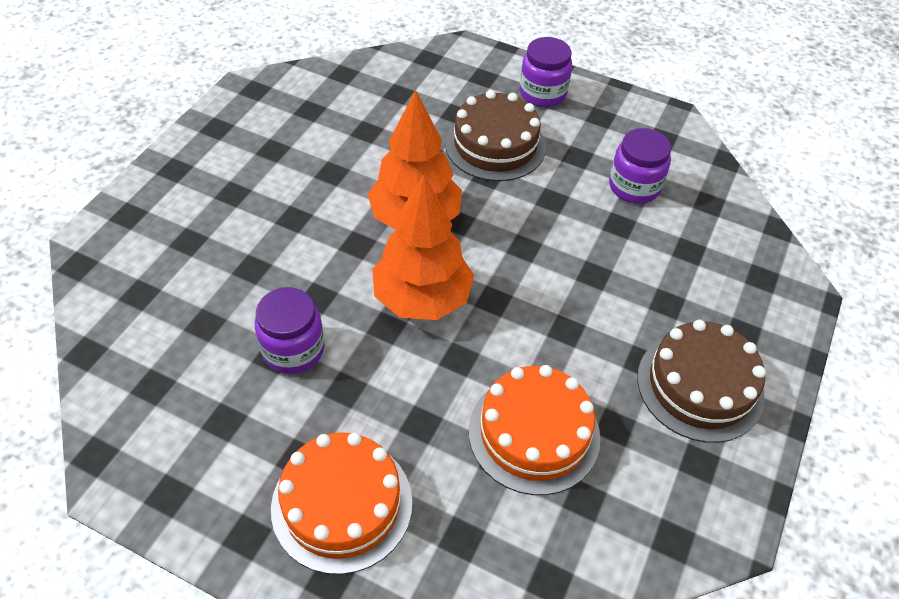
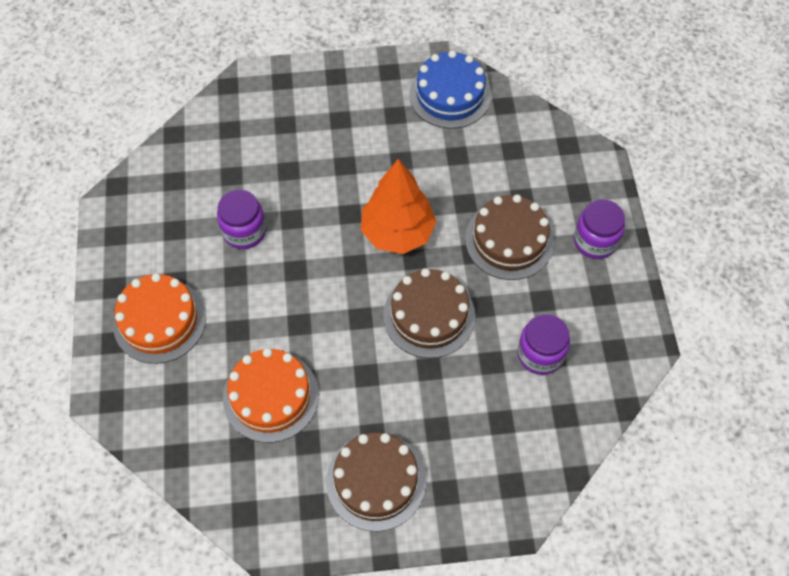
camera: 60 degrees right, 10 degrees up
(293, 101) = (450, 95): none -> blue cake
(422, 299) = (331, 276): orange tree -> none
(533, 243) = (429, 315): none -> brown cake

